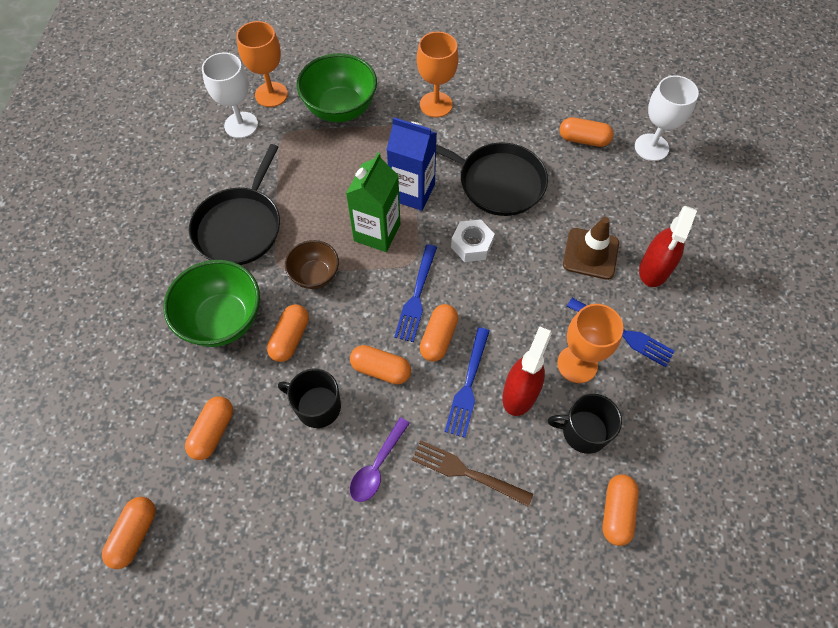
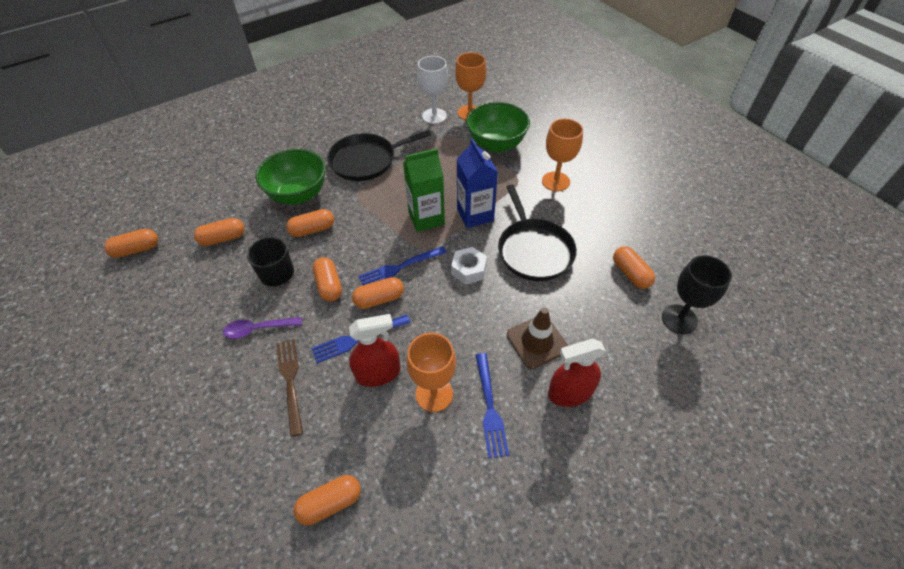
camera: 50 degrees right, 10 degrees down
(315, 275) = (366, 211): brown bowl -> none
(583, 431) = (381, 435): black mug -> none
(651, 147) = (679, 319): white goblet -> black goblet

